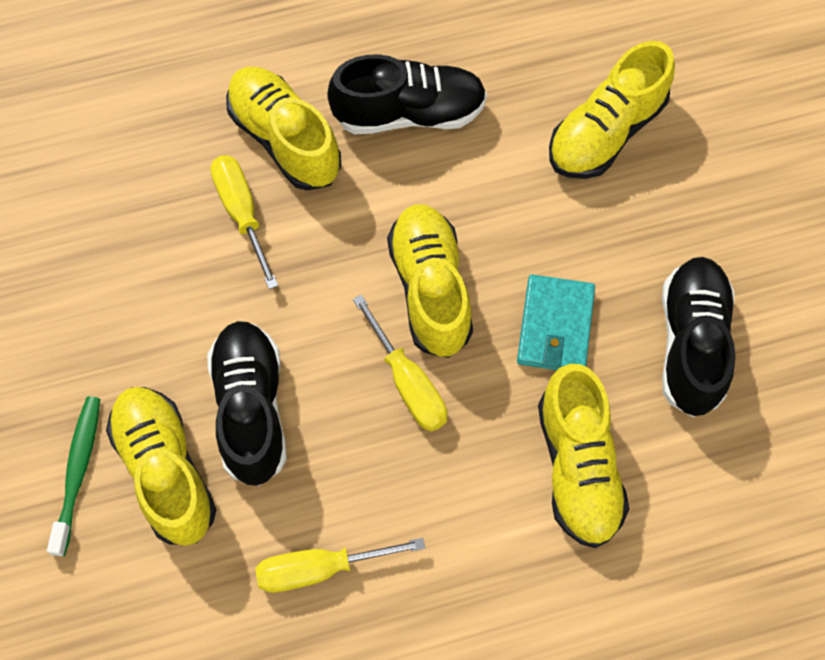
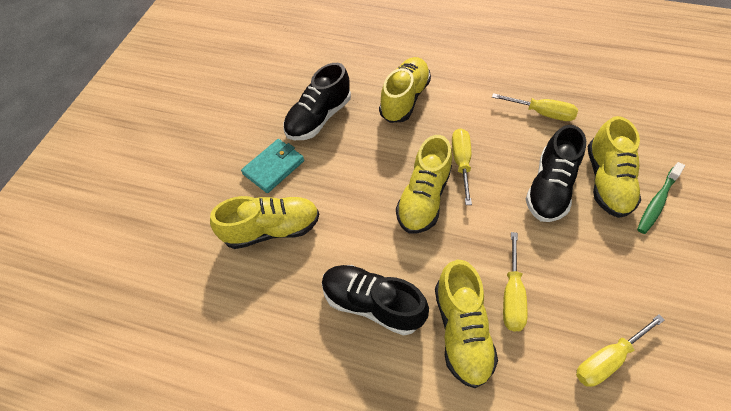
camera: 145 degrees left, 10 degrees down
(100, 197) = (607, 358): none -> yellow screwdriver
(555, 326) = (373, 152): turquoise wallet -> turquoise wallet (274, 167)

